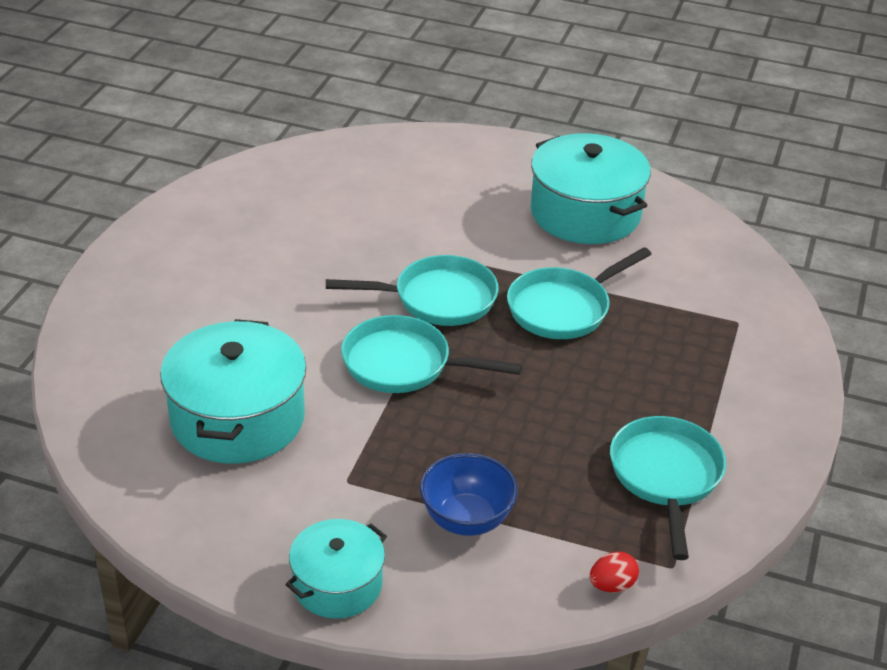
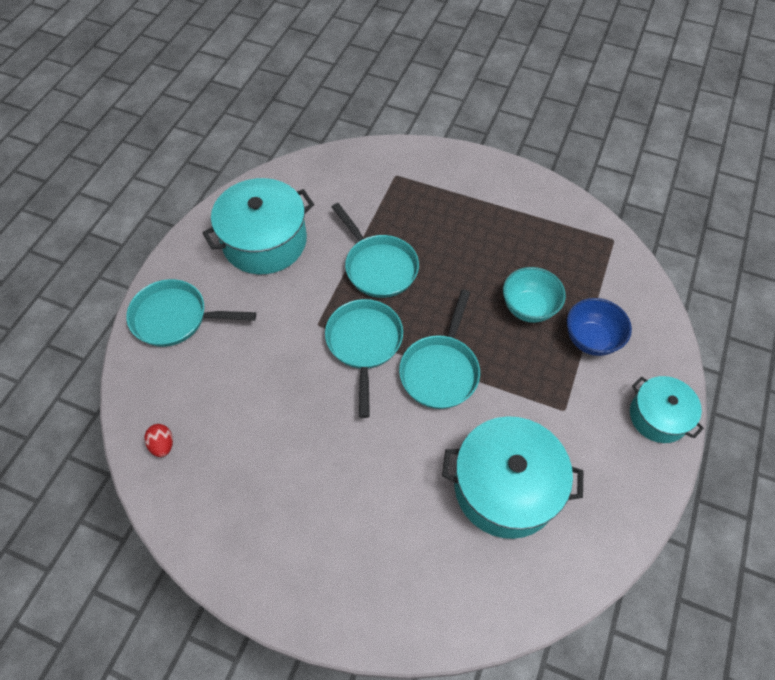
camera: 85 degrees left, 20 degrees up
(515, 454) = (528, 308): none -> turquoise bowl
(612, 585) = (632, 270): red egg -> red egg (162, 445)
(666, 476) = (541, 232): turquoise pan -> turquoise pan (175, 318)

